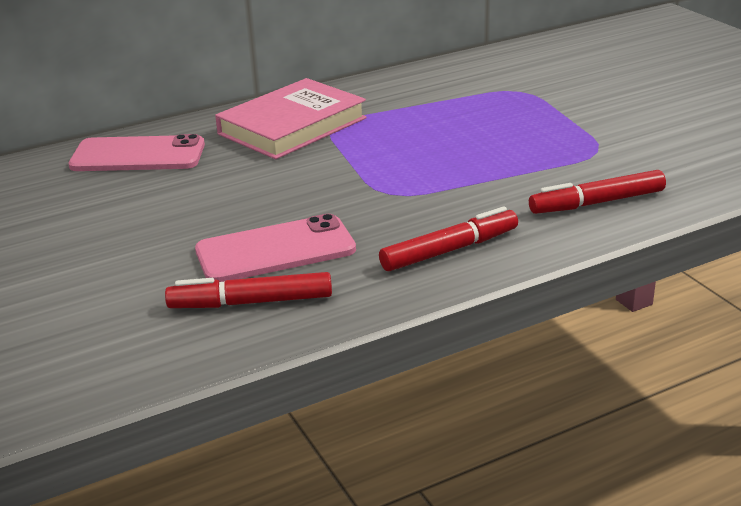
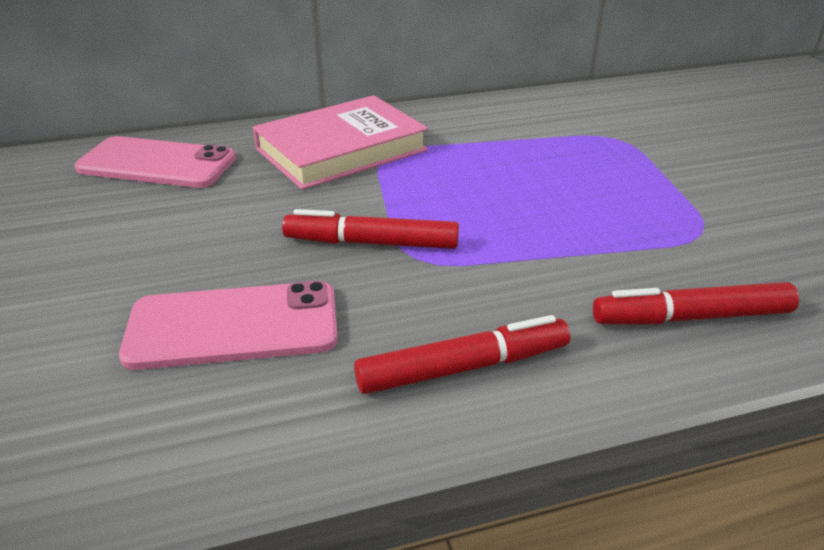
camera: 10 degrees right, 5 degrees up
(251, 302) = (153, 415): red marker -> red marker (371, 243)

